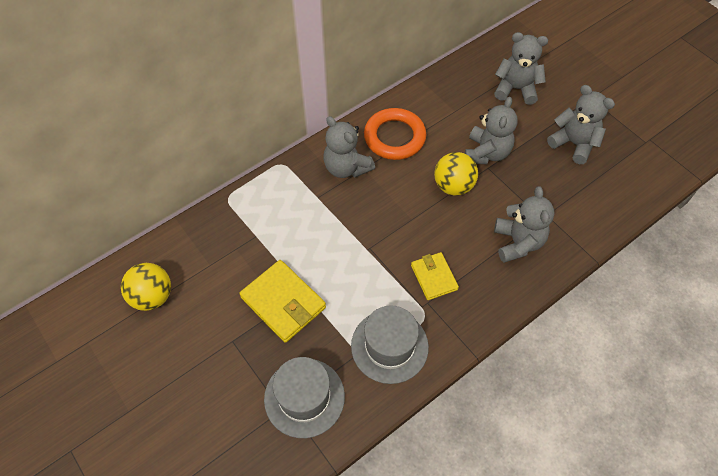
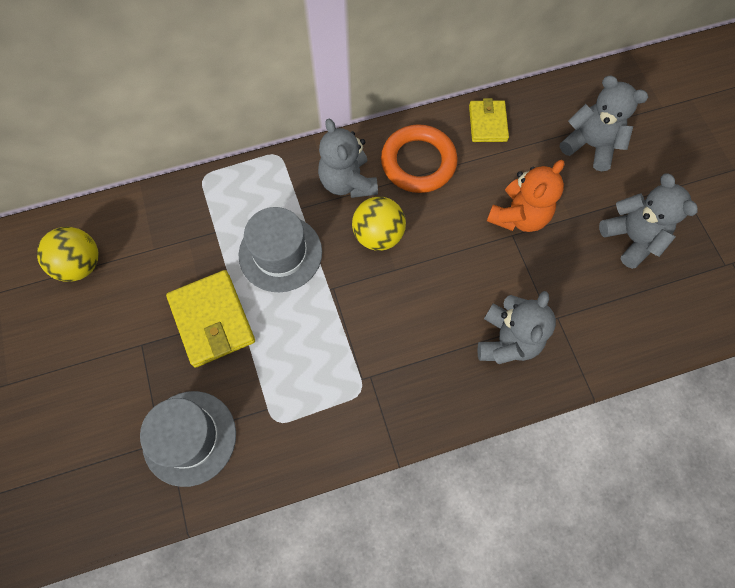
camera: 20 degrees right, 10 degrees up
(389, 346) = (305, 413): grey hat -> grey hat (280, 253)
(434, 277) = (390, 349): yellow wallet -> yellow wallet (487, 123)
(453, 186) = (461, 244): yellow ball -> yellow ball (378, 235)
(486, 153) = (518, 216): grey teddy bear -> orange teddy bear

